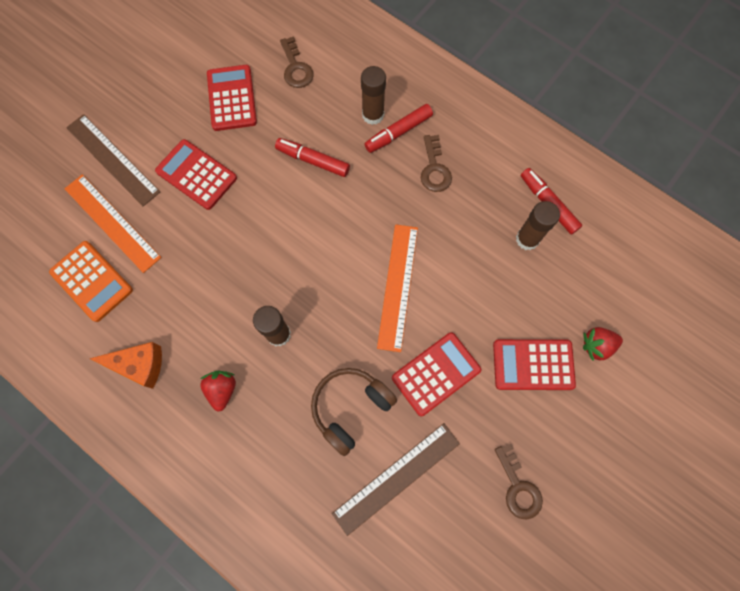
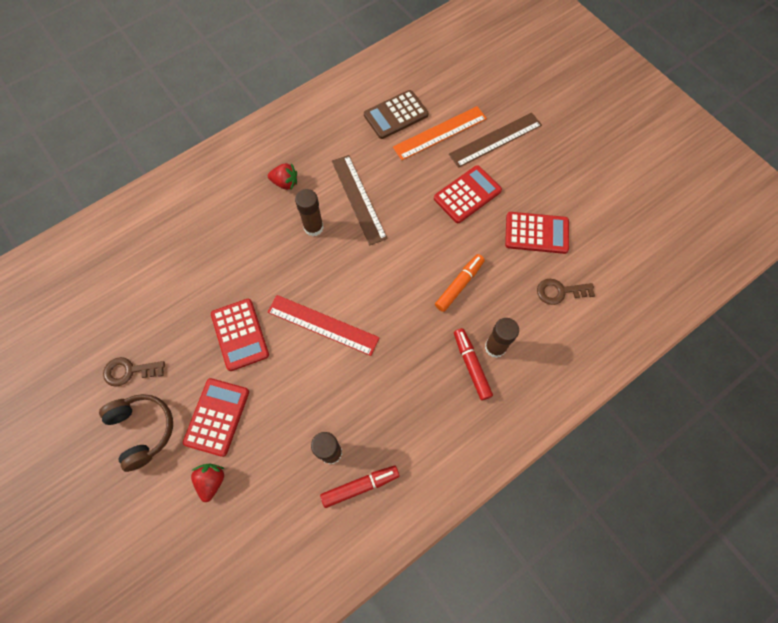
camera: 105 degrees right, 5 degrees down
(92, 281) = (396, 115): orange calculator -> brown calculator
(139, 365) = (322, 135): orange cheese -> none
(313, 160) = (459, 285): red marker -> orange marker
(350, 408) = (238, 265): brown headphones -> brown headphones (143, 430)
(396, 478) = (175, 284): brown ruler -> brown ruler (358, 199)
(397, 286) = (323, 324): orange ruler -> red ruler
(434, 169) = (425, 388): brown key -> none

